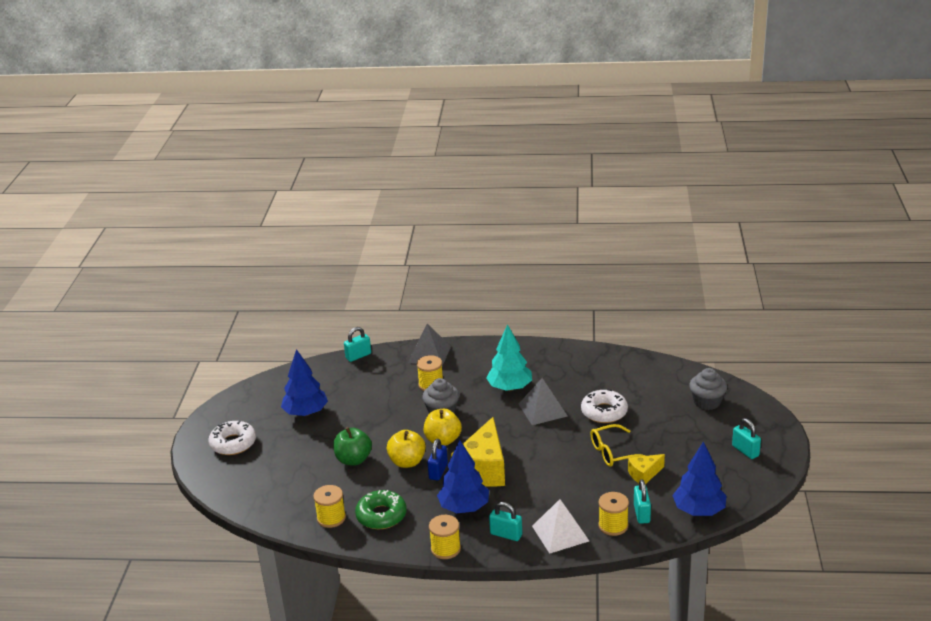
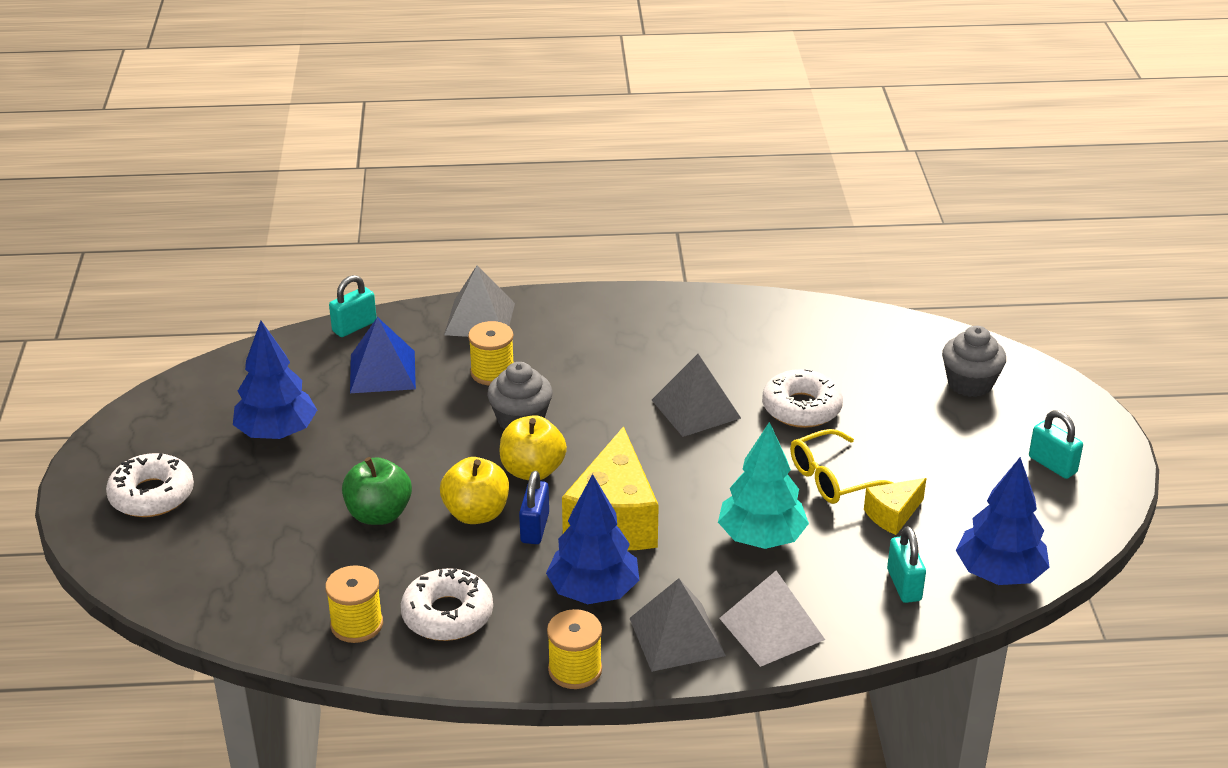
camera: 10 degrees left, 5 degrees up
(369, 381) = (382, 371): none -> blue pyramid
(381, 515) = (447, 614): green donut -> white donut
(506, 534) = (677, 636): turquoise padlock -> grey pyramid
(510, 388) = (631, 372): turquoise tree -> turquoise tree (761, 538)
(613, 526) = (860, 609): yellow spool -> none

